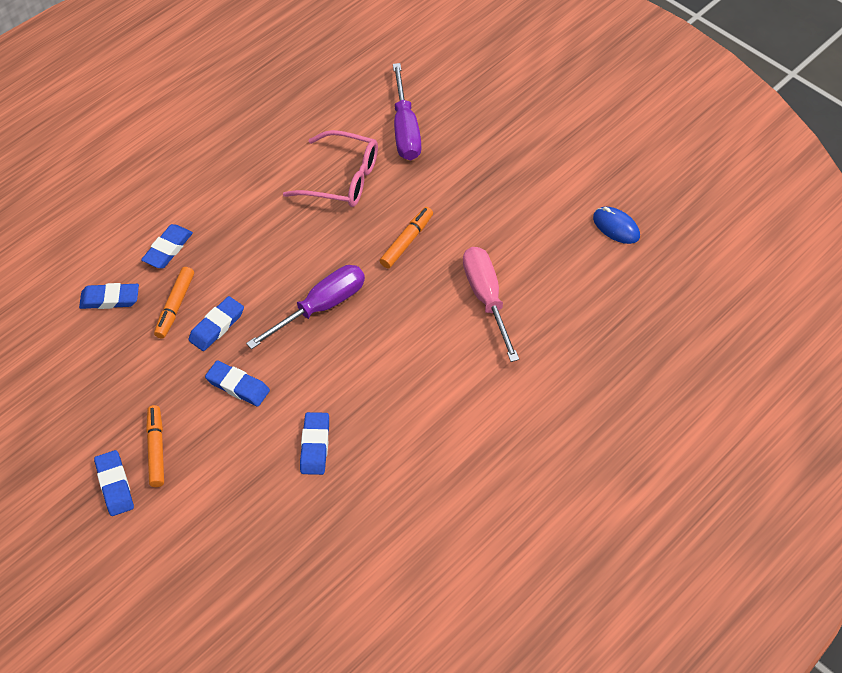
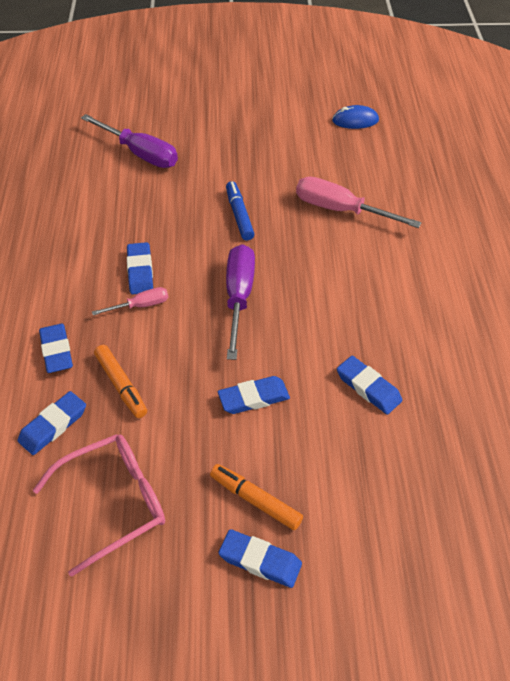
camera: 50 degrees left, 5 degrees down
(217, 326) = (177, 372): blue eraser -> blue eraser (140, 271)
(253, 259) = (141, 305): none -> pink screwdriver
(342, 179) = (136, 210): pink glasses -> pink glasses (113, 503)
(407, 241) = (239, 215): orange marker -> blue marker

